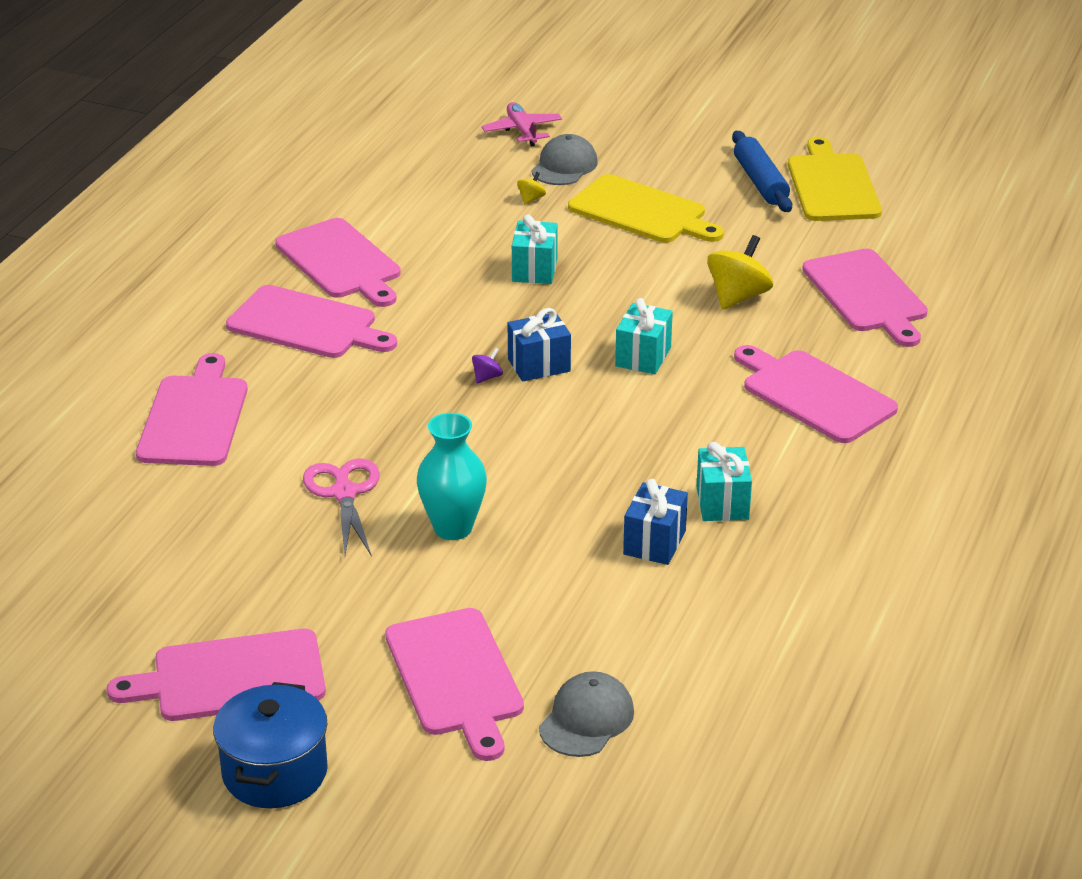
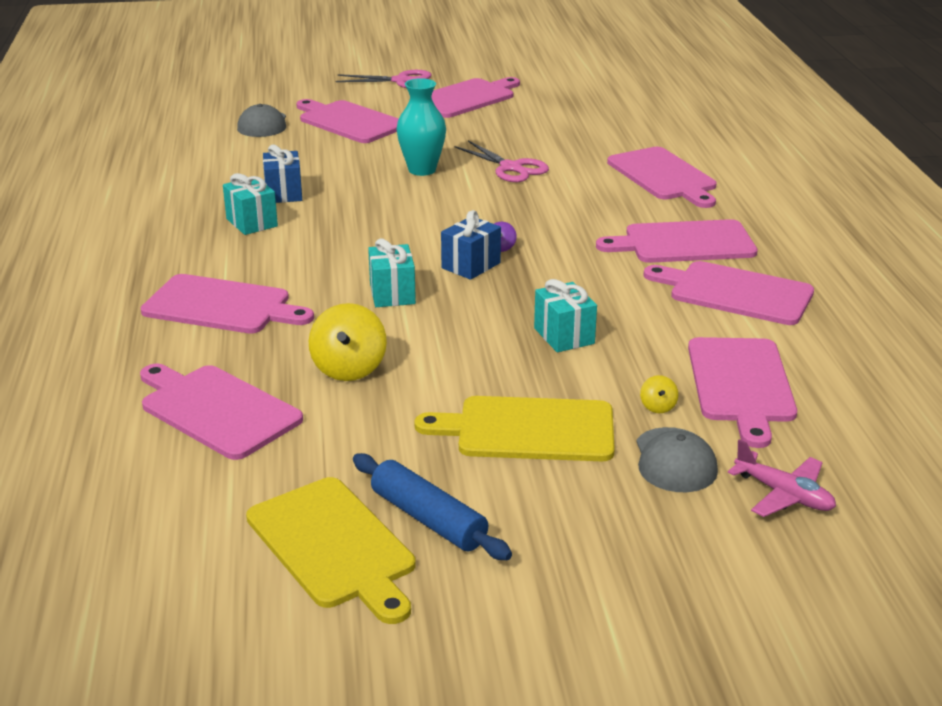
camera: 150 degrees right, 5 degrees down
(275, 772) = (402, 81): blue pot -> pink scissors
(450, 195) = (741, 384): none -> pink cutting board

